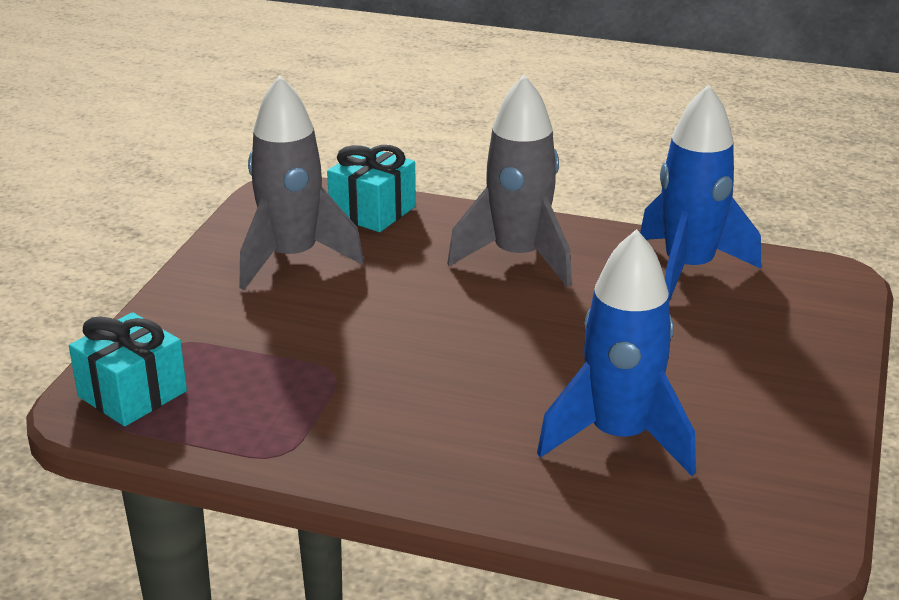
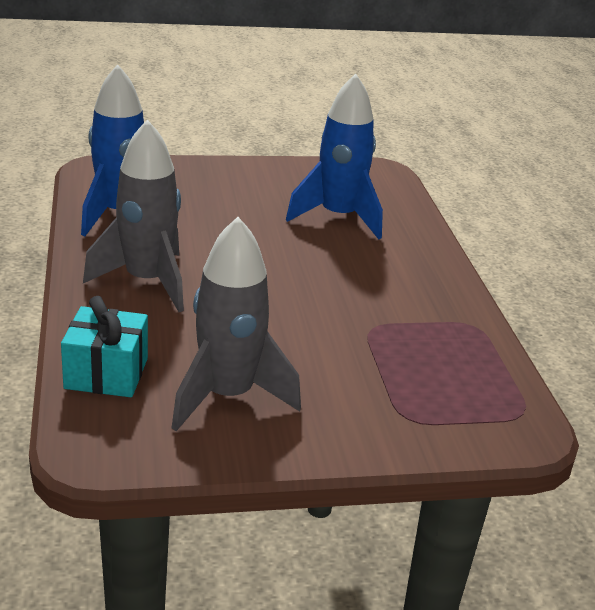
camera: 120 degrees left, 0 degrees up
(132, 394) = (488, 413): turquoise gift -> none

